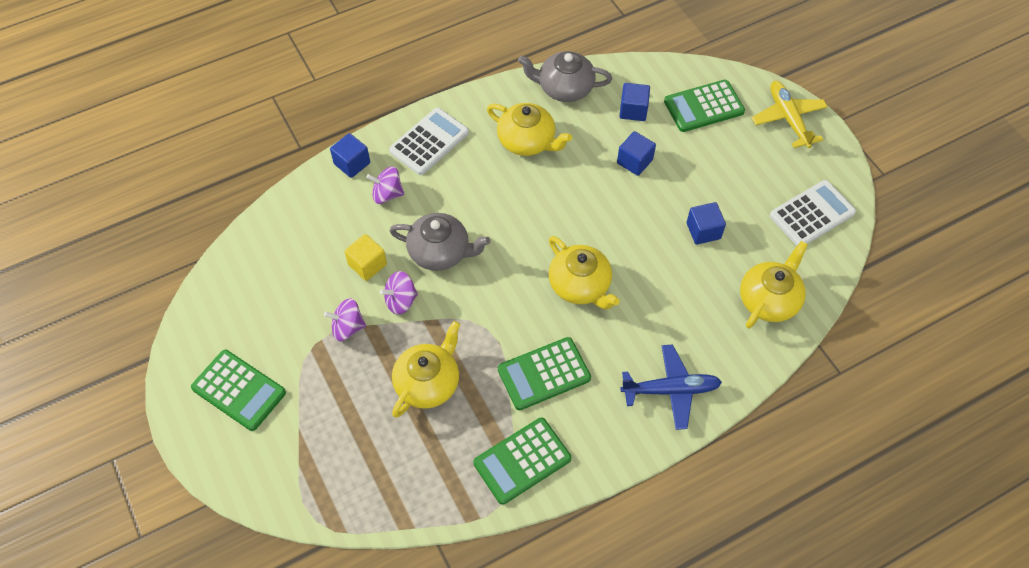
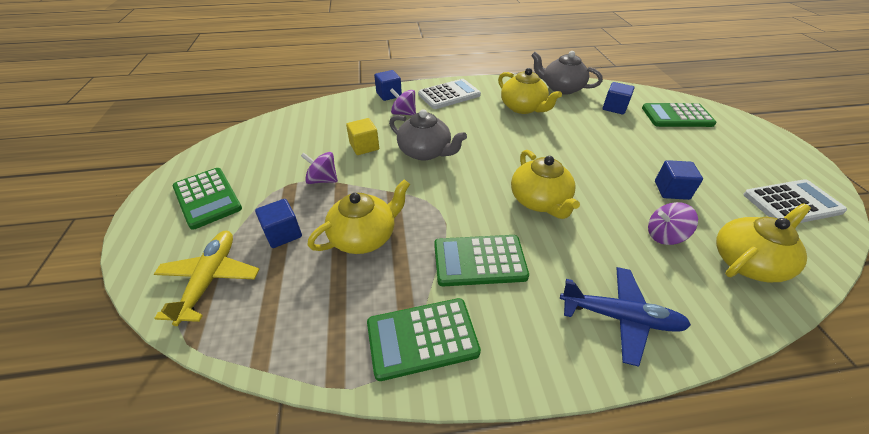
camera: 20 degrees right, 15 degrees down
(400, 301) = (376, 173): purple spinning top -> purple spinning top (664, 235)
(634, 161) = (610, 134): blue cube -> blue cube (283, 233)
(788, 119) = (758, 136): yellow plane -> yellow plane (210, 280)

